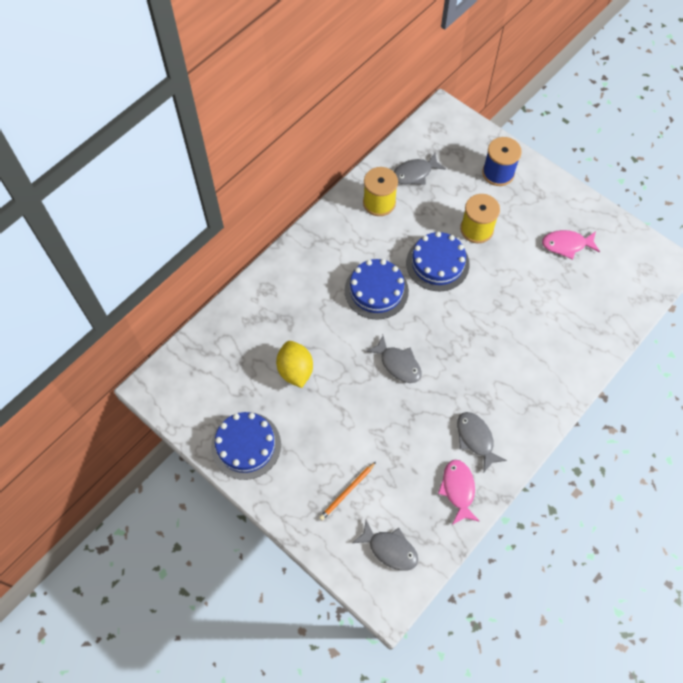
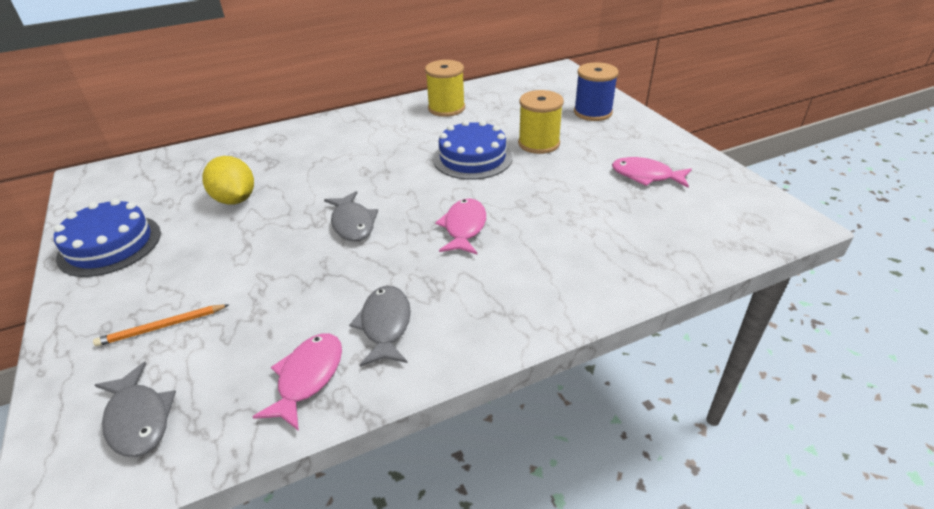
camera: 25 degrees right, 25 degrees down
(295, 370) = (235, 199): yellow lemon -> yellow lemon turned 45 degrees counterclockwise
(376, 290) = (385, 162): blue cake -> none
(415, 173) = (500, 98): grey fish -> none
(474, 341) = (464, 228): none -> pink fish

